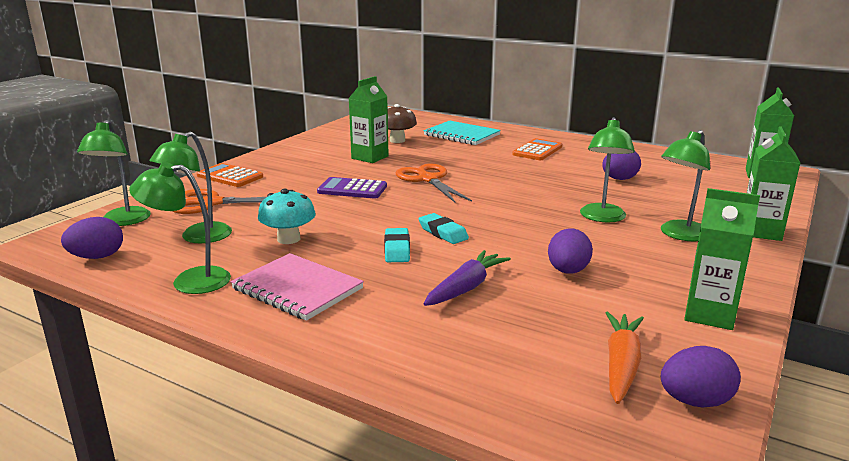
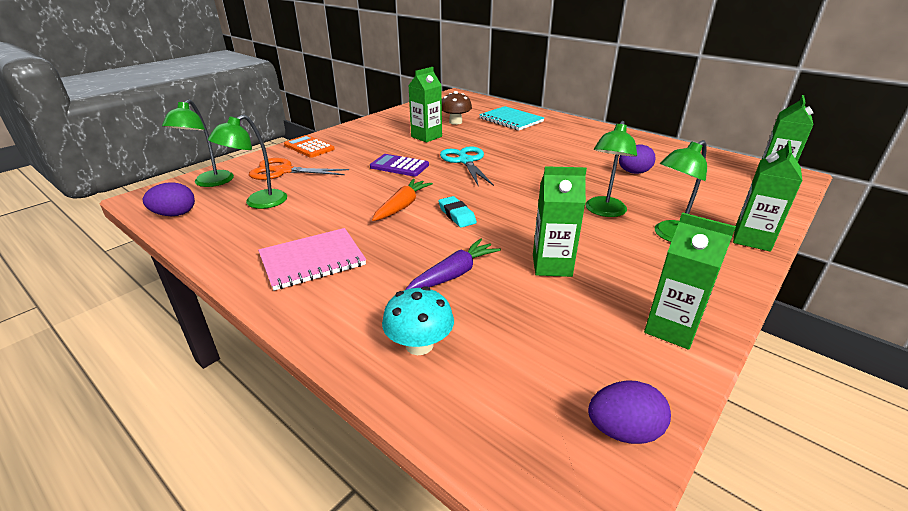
camera: 10 degrees right, 10 degrees up
(189, 281) = (232, 244): green lamp -> none
(288, 239) = (327, 210): turquoise mushroom -> turquoise mushroom (419, 345)
(297, 289) = (312, 260): pink notebook -> pink notebook turned 75 degrees counterclockwise
(397, 249) = (411, 228): turquoise eraser -> none
(428, 179) = (465, 161): orange scissors -> turquoise scissors
(537, 150) = (570, 139): orange calculator -> none
(568, 271) = (552, 265): purple egg -> green carton
(621, 365) = (565, 377): orange carrot -> orange carrot (402, 206)

